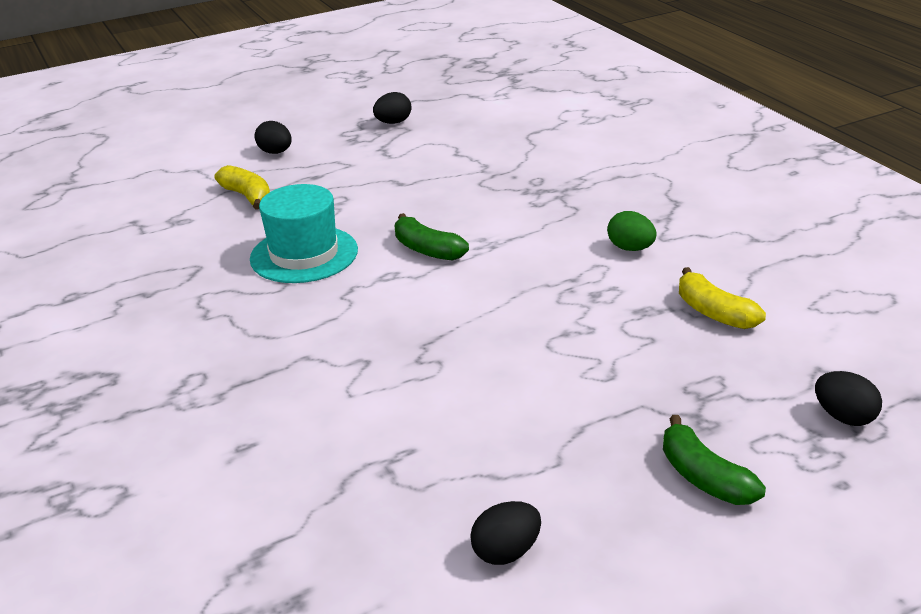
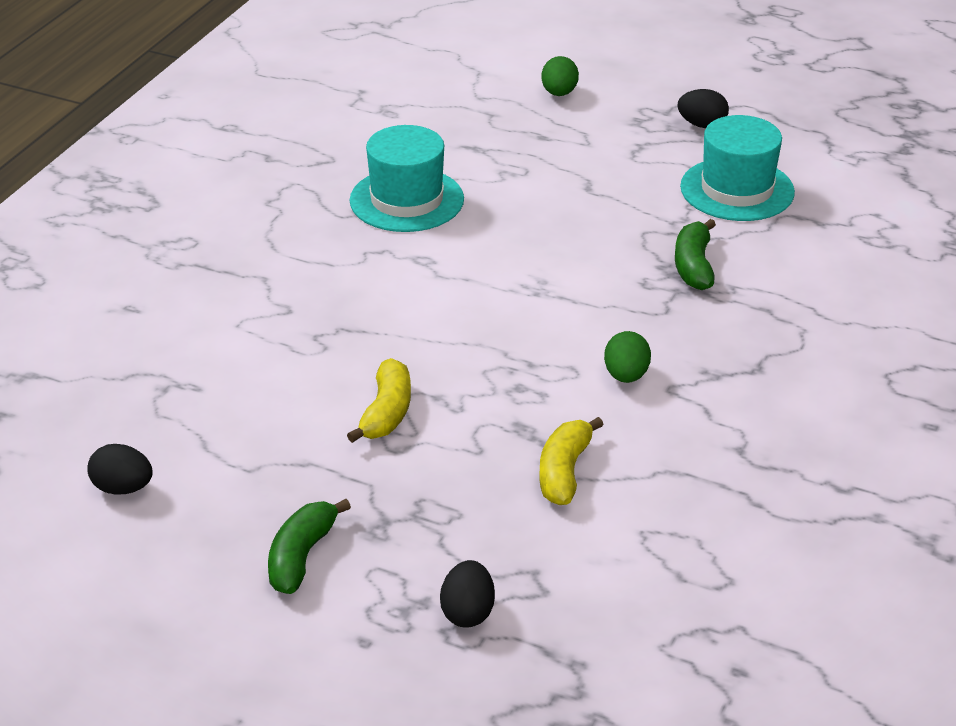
camera: 50 degrees right, 5 degrees up
(248, 196) = (465, 122): yellow banana -> yellow banana (386, 413)
(275, 152) = (559, 93): black egg -> green egg
(427, 249) = (488, 259): green banana -> green banana (694, 266)
(479, 138) = (737, 189): none -> turquoise hat

